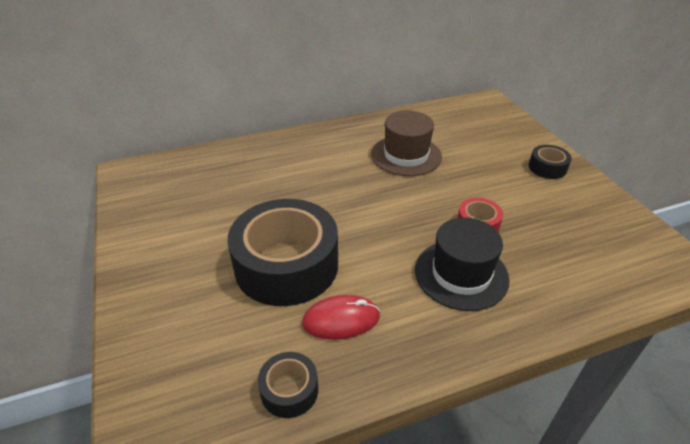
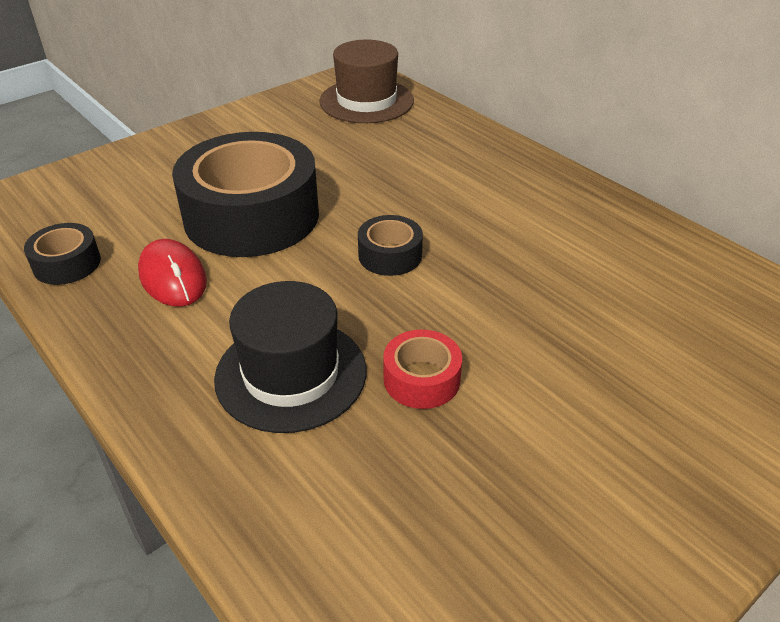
camera: 70 degrees right, 0 degrees up
(406, 155) = (562, 267): brown hat -> brown hat (366, 101)
(547, 167) = (680, 470): black tape -> black tape (390, 255)

